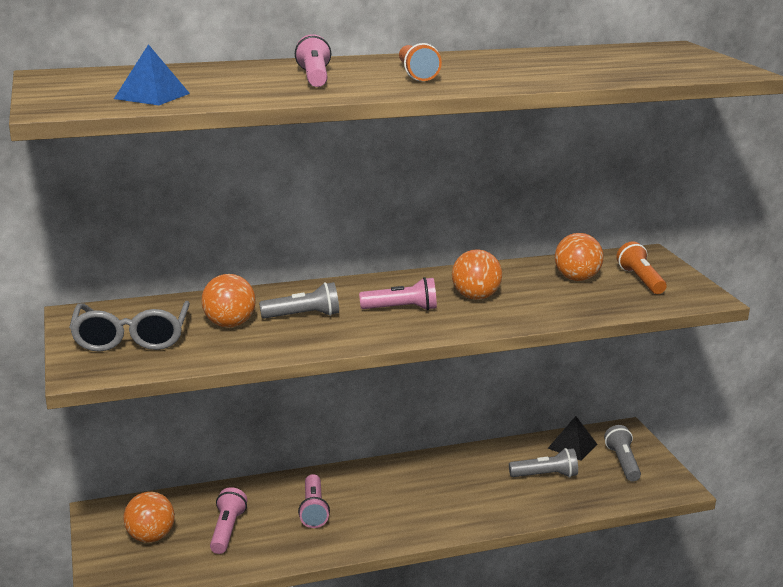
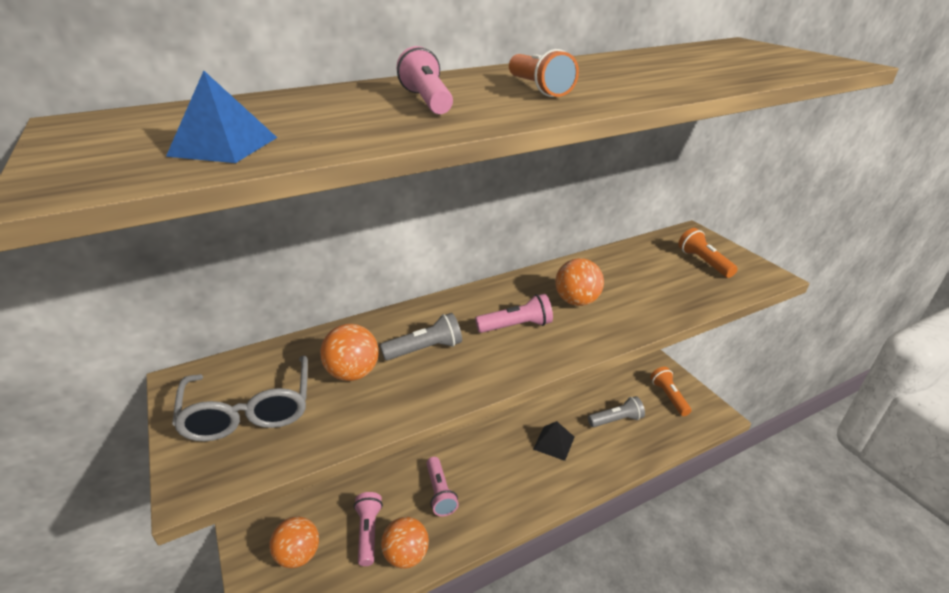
camera: 10 degrees left, 10 degrees up
(572, 446) = (625, 385): black pyramid -> black pyramid (554, 443)
(576, 279) = (651, 267): orange ball -> orange ball (406, 555)
(622, 462) = (668, 396): grey flashlight -> orange flashlight

